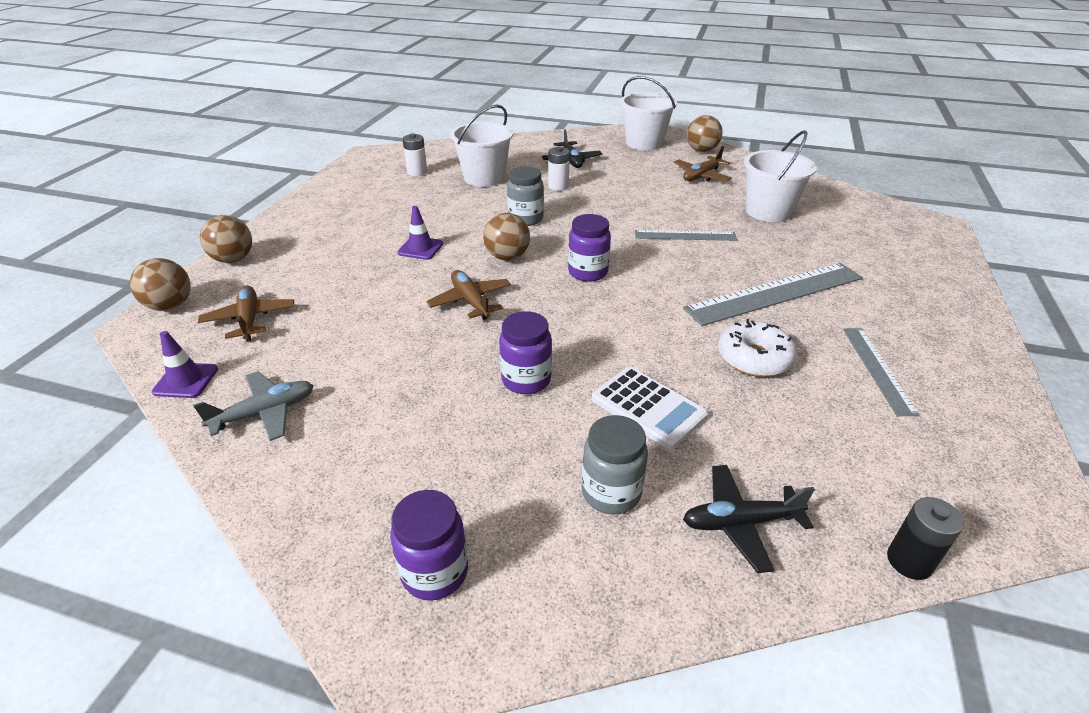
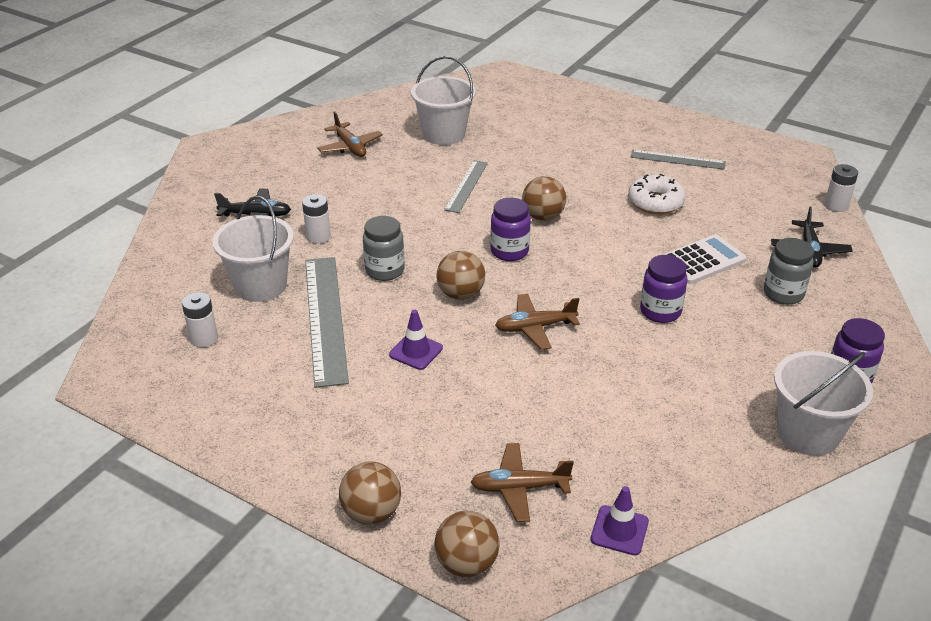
camera: 75 degrees left, 0 degrees up
(264, 413) = (679, 468): grey plane -> none
(644, 143) = (242, 159): white bucket -> white bucket (808, 433)
(701, 150) = (289, 131): brown ball -> brown ball (543, 216)
(775, 293) = (575, 169): grey ruler -> grey ruler (325, 318)
(909, 561) = (836, 205): black battery -> white battery

